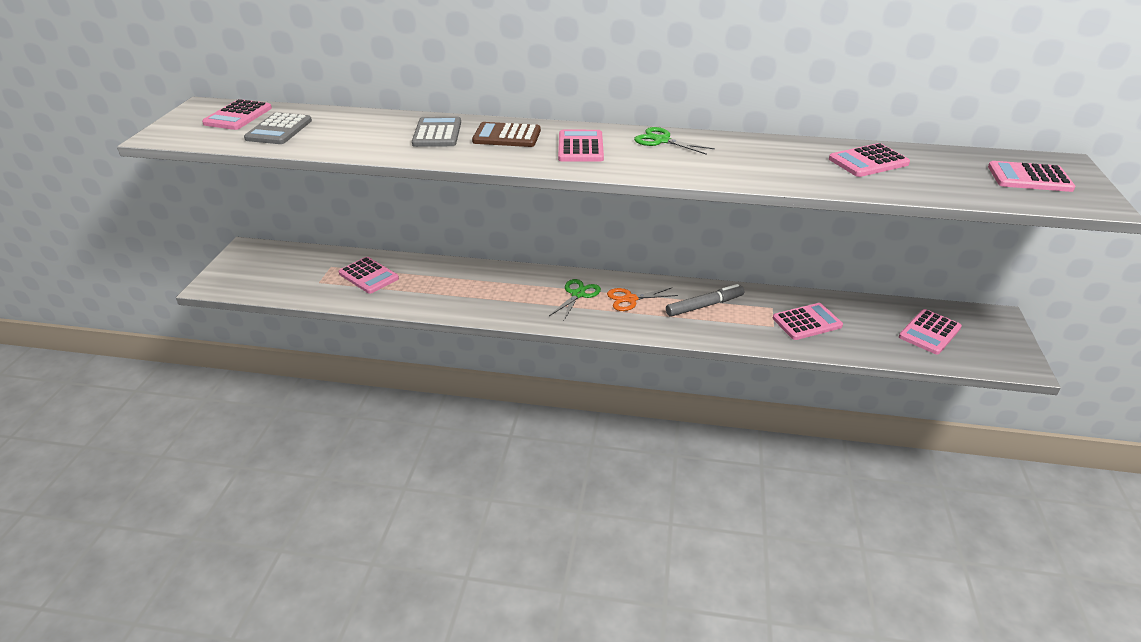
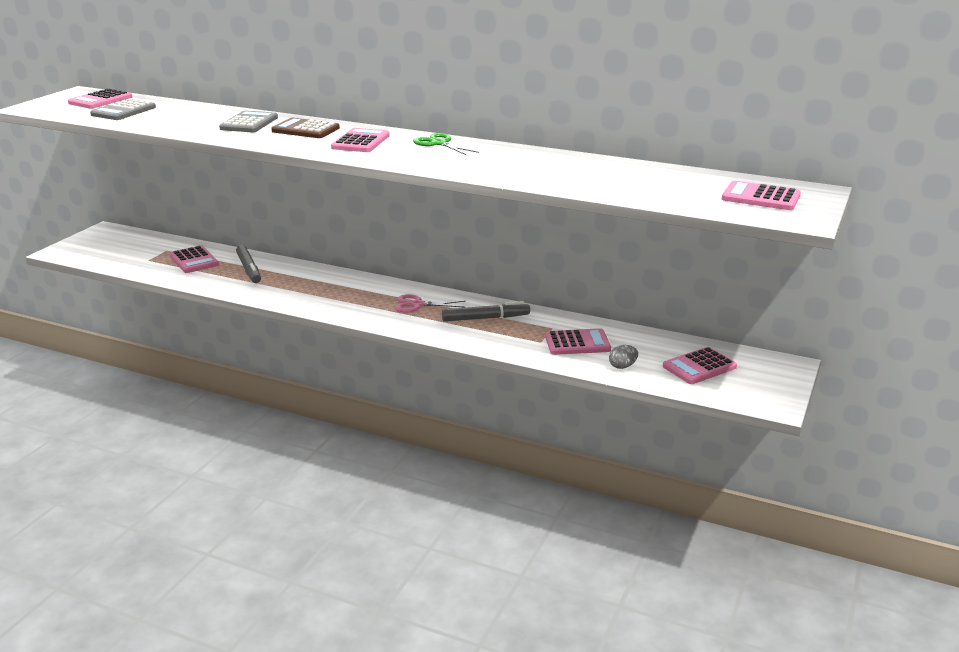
camera: 15 degrees right, 10 degrees down
(433, 279) = (249, 269): none -> grey marker
(578, 294) = (371, 295): green scissors -> none
(630, 299) = (417, 305): orange scissors -> pink scissors
(865, 344) = (622, 366): none -> grey egg
(868, 161) = (615, 173): pink calculator -> none

